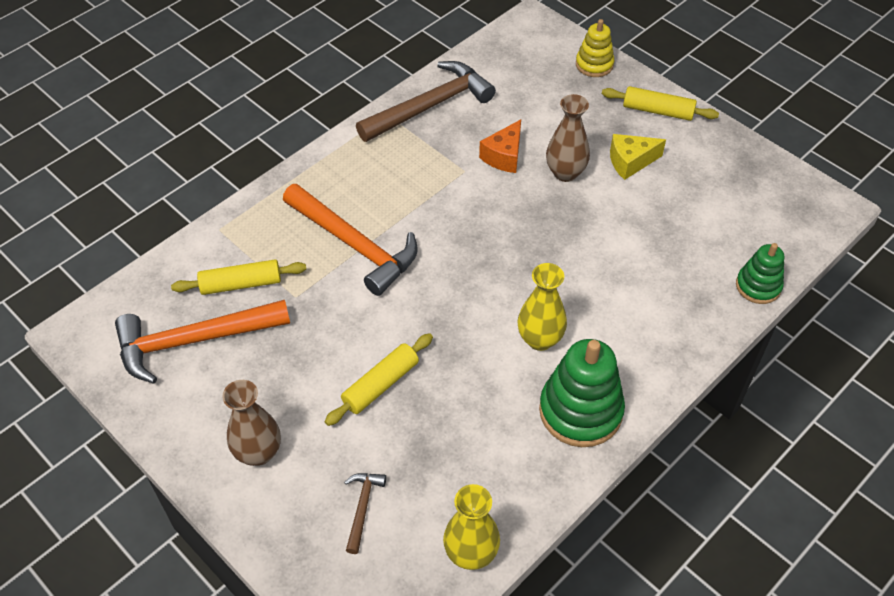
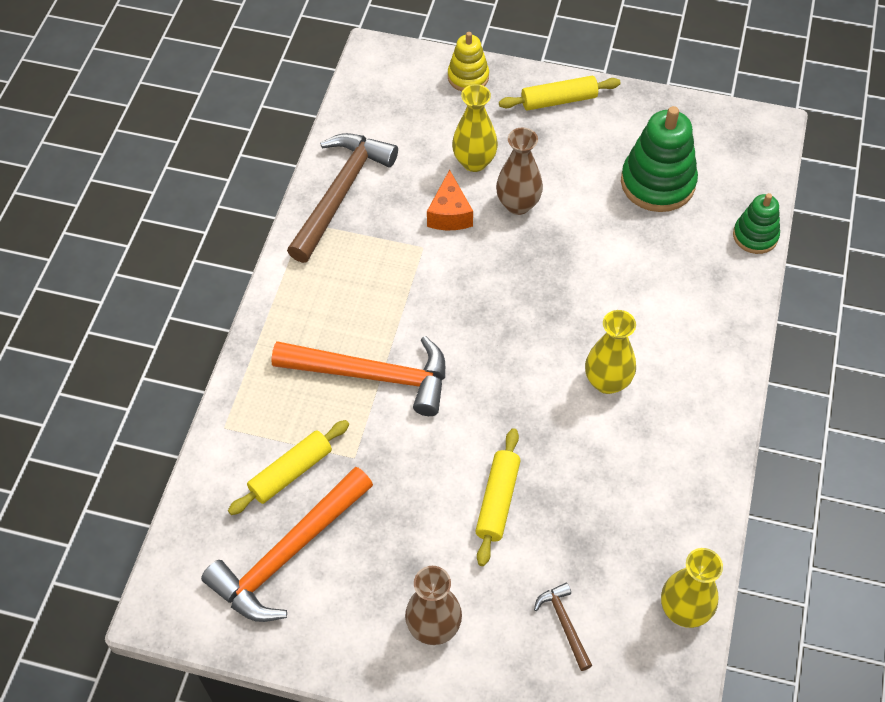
camera: 30 degrees left, 5 degrees up
(552, 127) = (474, 162): none -> yellow vase
(580, 411) = (686, 430): green stacking toy -> green stacking toy (657, 183)
(630, 162) = (569, 165): yellow cheese -> none

